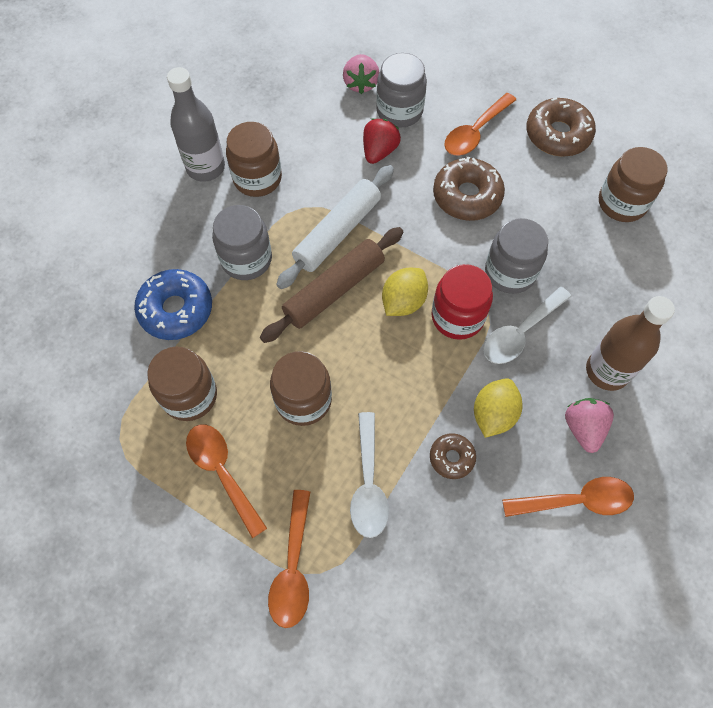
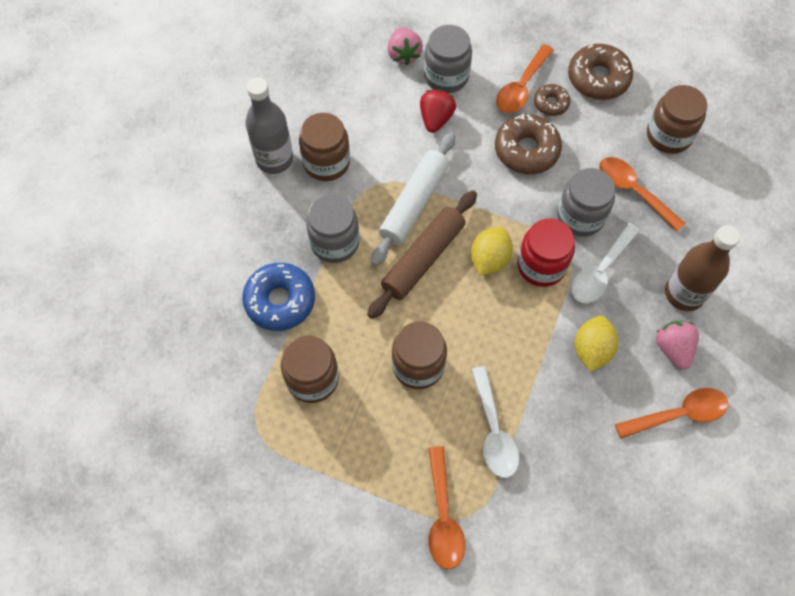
camera: 10 degrees left, 0 degrees up
(222, 472) = (360, 443): orange spoon -> orange spoon (633, 191)
(451, 458) = (562, 395): brown donut -> brown donut (551, 103)

